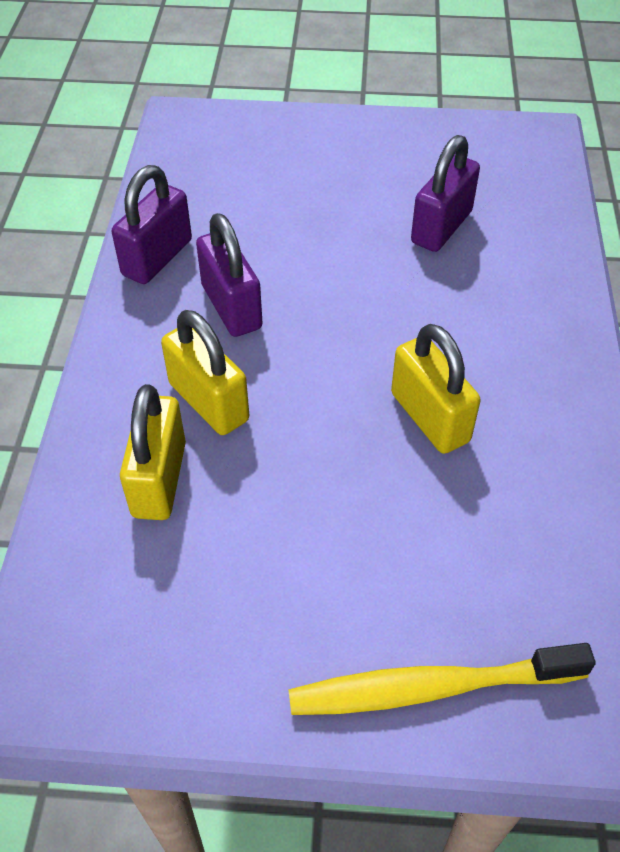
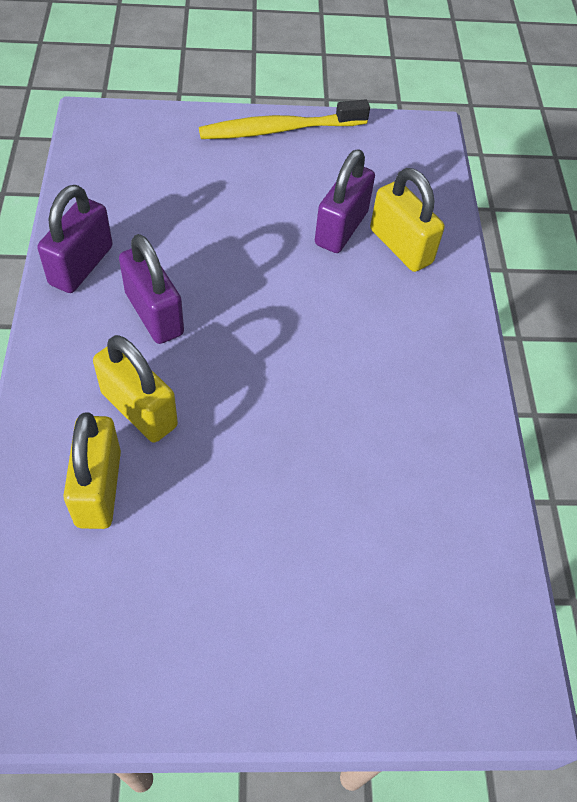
camera: 10 degrees left, 5 degrees up
(430, 417) = (339, 416): yellow padlock -> yellow padlock (401, 246)
(430, 688) = (351, 672): yellow toothbrush -> yellow toothbrush (279, 130)

